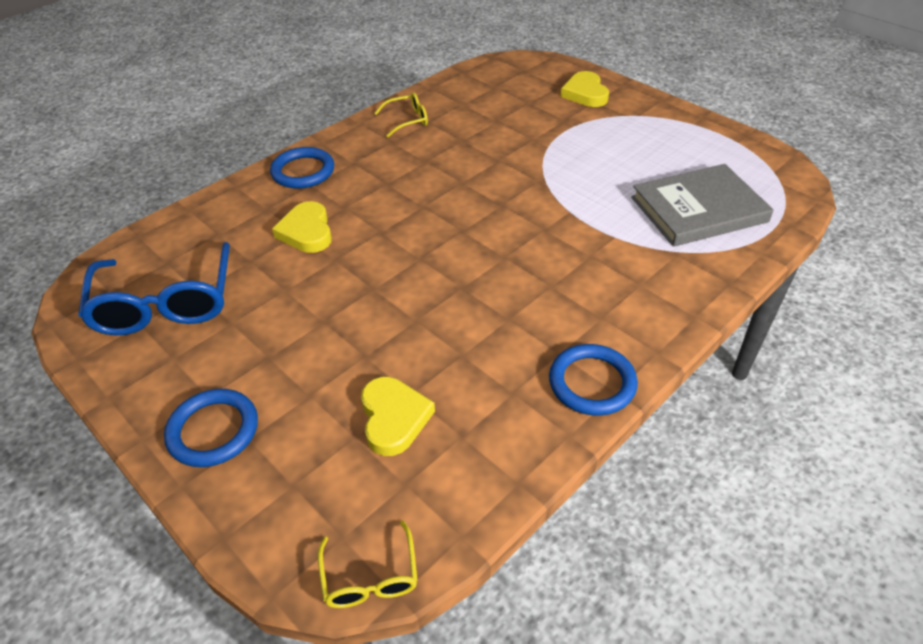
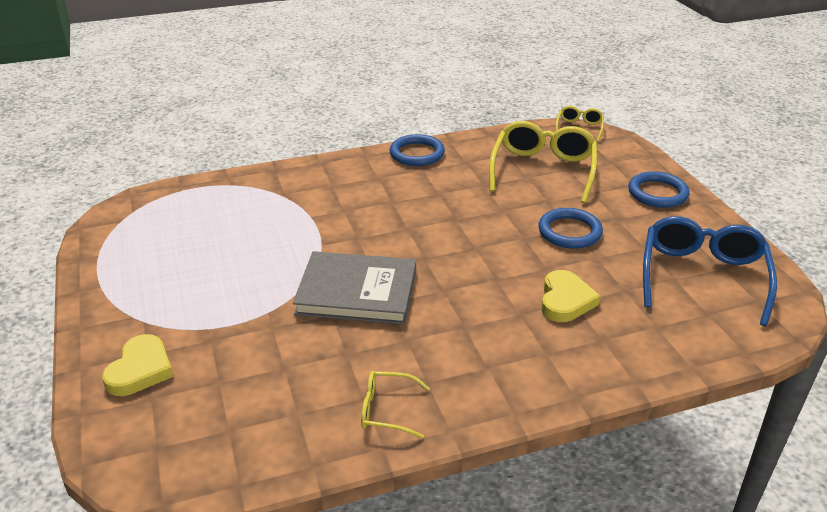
camera: 155 degrees left, 10 degrees down
(303, 171) = (550, 374): blue ring -> blue ring (569, 232)
(394, 418) = (543, 170): yellow heart -> yellow glasses
(698, 209) = (224, 214): grey book -> grey book (357, 292)

